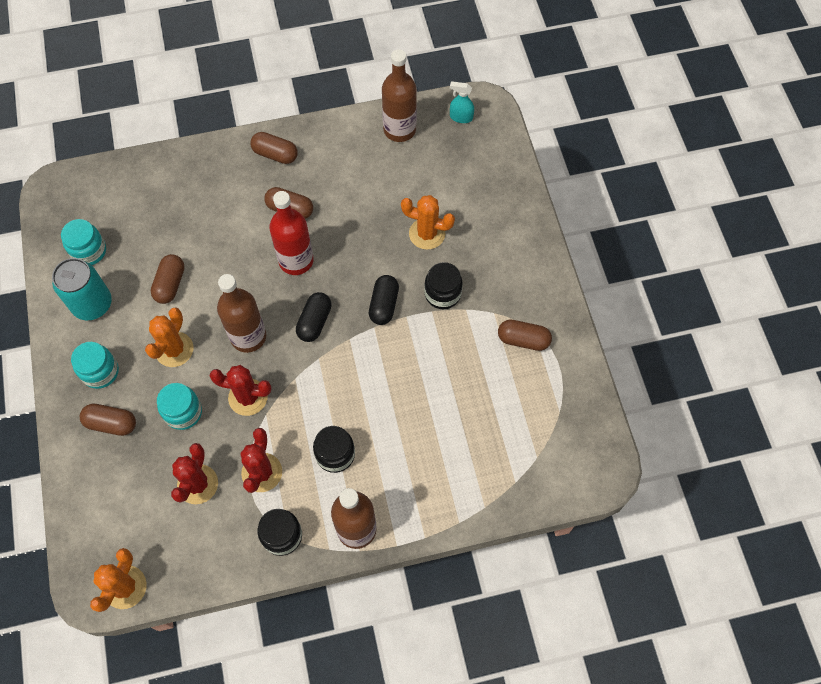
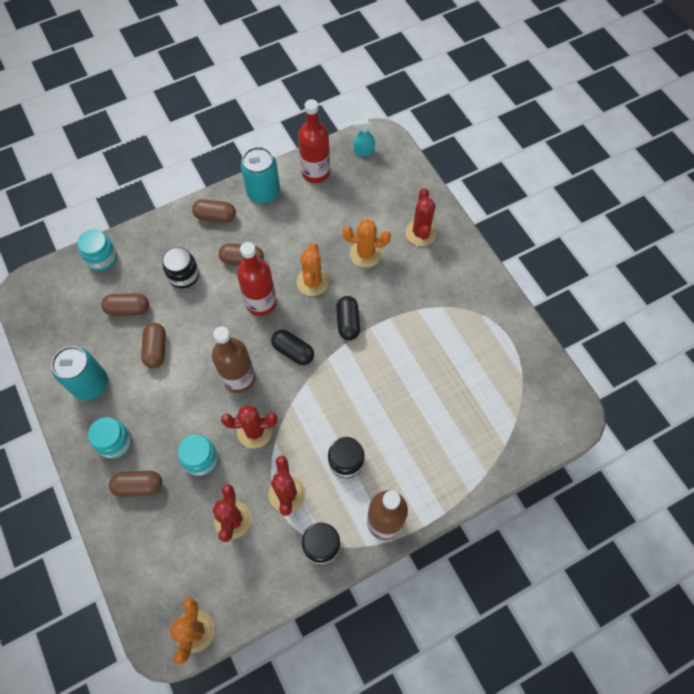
camera: 15 degrees left, 0 degrees up
(89, 251) = (74, 338): turquoise jar -> turquoise jar (102, 258)
(174, 349) = (176, 406): orange cactus -> orange cactus (312, 282)
(315, 322) = (293, 351): black capsule -> black capsule turned 60 degrees counterclockwise
(335, 139) = (263, 192): none -> turquoise can
(399, 129) = (315, 172): brown bottle -> red bottle
(442, 294) = (394, 301): black jar -> black jar (184, 275)
(496, 224) = (420, 233): none -> red cactus
(523, 340) = (473, 323): brown capsule -> brown capsule (128, 309)

